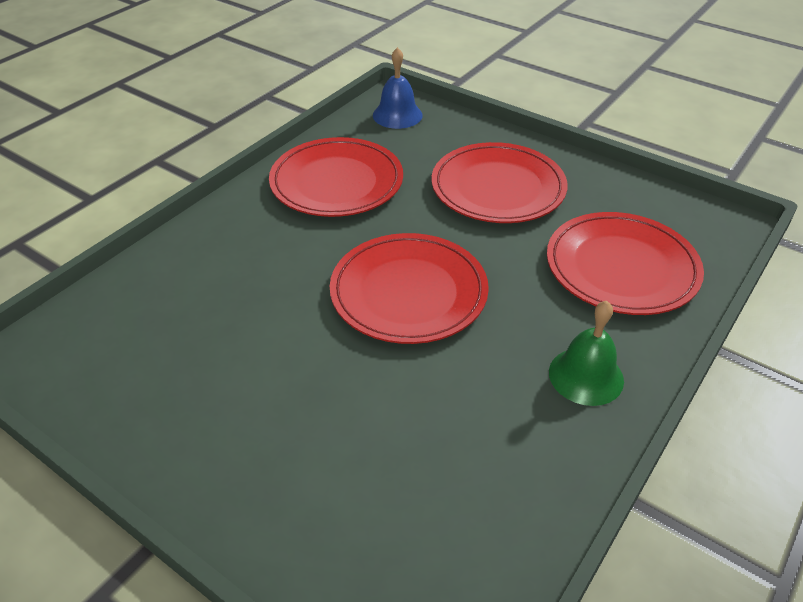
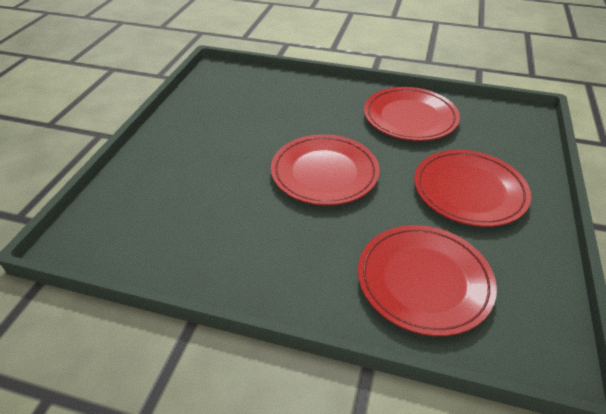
camera: 70 degrees right, 0 degrees up
(397, 115) = (512, 122): blue bell -> none
(586, 376) = (290, 274): green bell -> none

